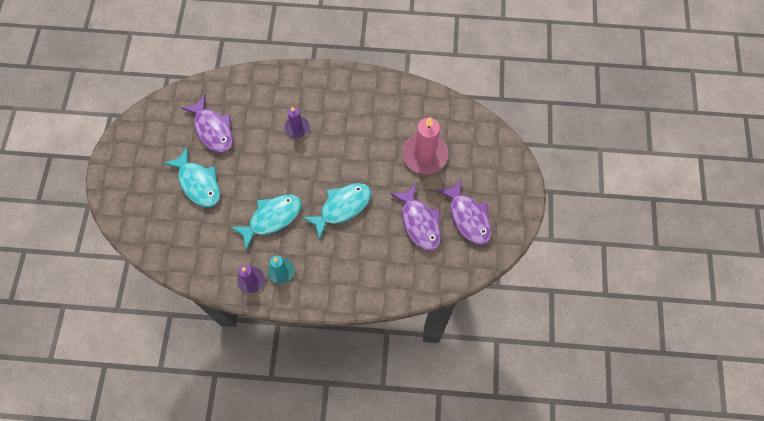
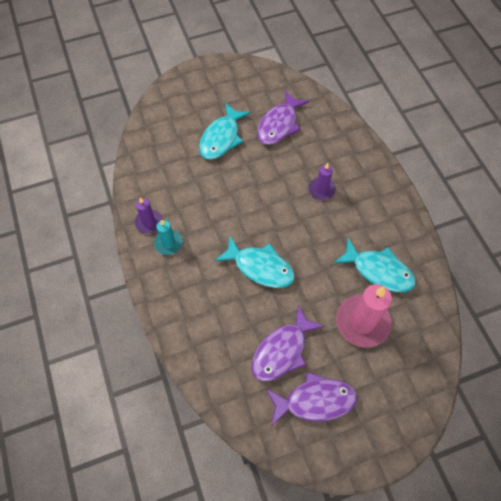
camera: 65 degrees right, 5 degrees down
(272, 218) = (217, 211): turquoise fish -> turquoise fish (378, 271)
(468, 217) = (315, 401): purple fish -> purple fish turned 135 degrees counterclockwise

